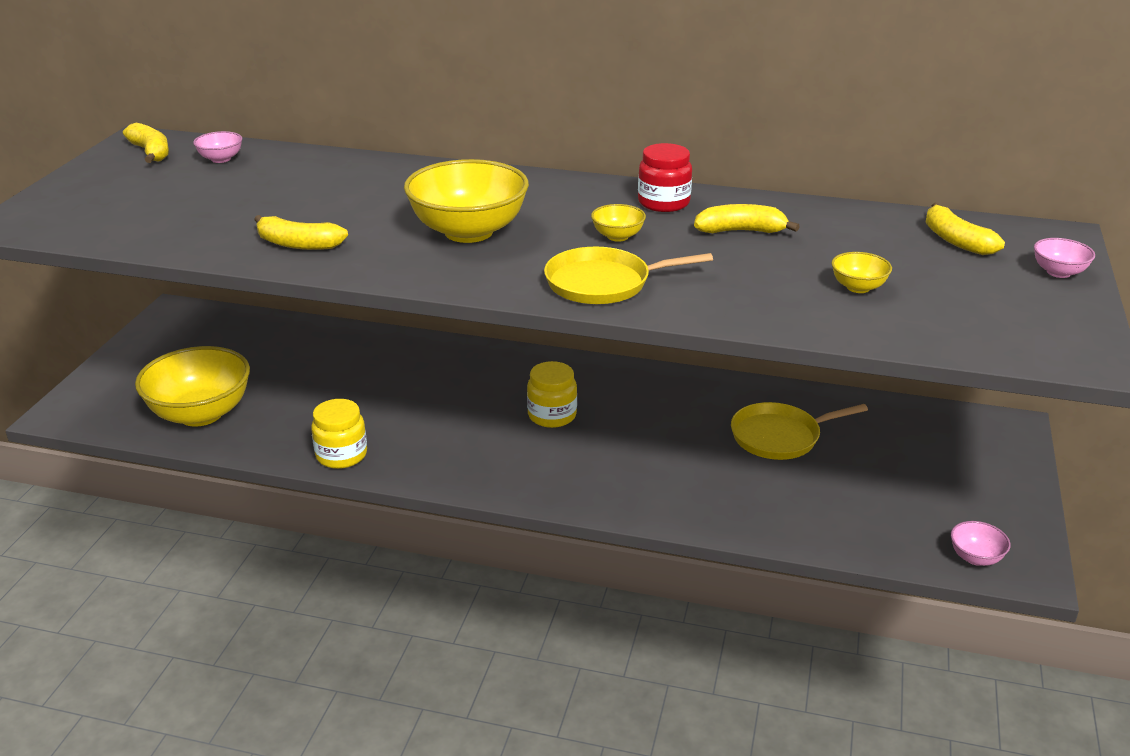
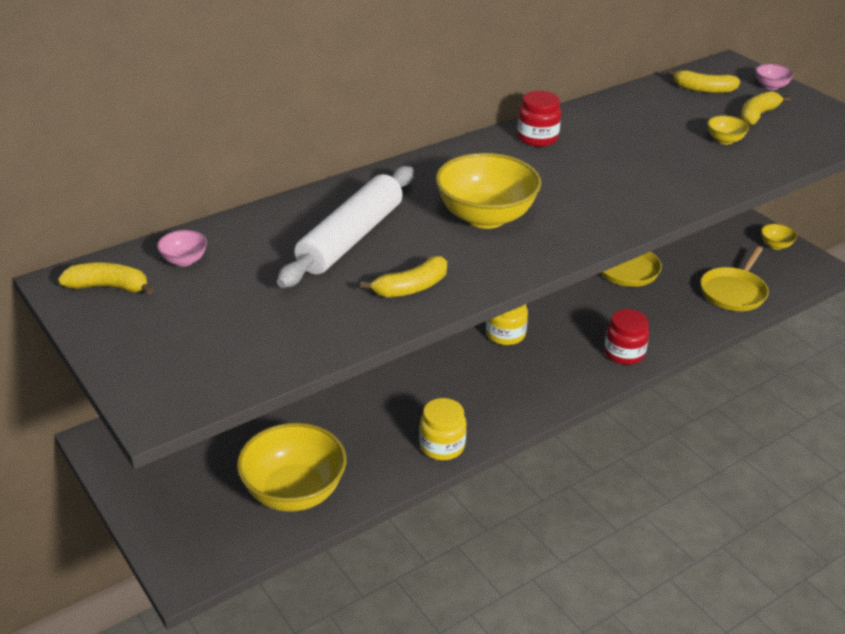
camera: 50 degrees left, 5 degrees up
(343, 196) = (350, 238): none -> white rolling pin
(603, 283) = (625, 207): yellow pan -> yellow pan (734, 292)
(617, 236) = (565, 173): yellow bowl -> yellow bowl (775, 245)
(624, 495) = (624, 353): none -> red jar
(741, 231) = (611, 135): yellow banana -> yellow banana (758, 115)
(975, 557) = (799, 275): pink bowl -> none

